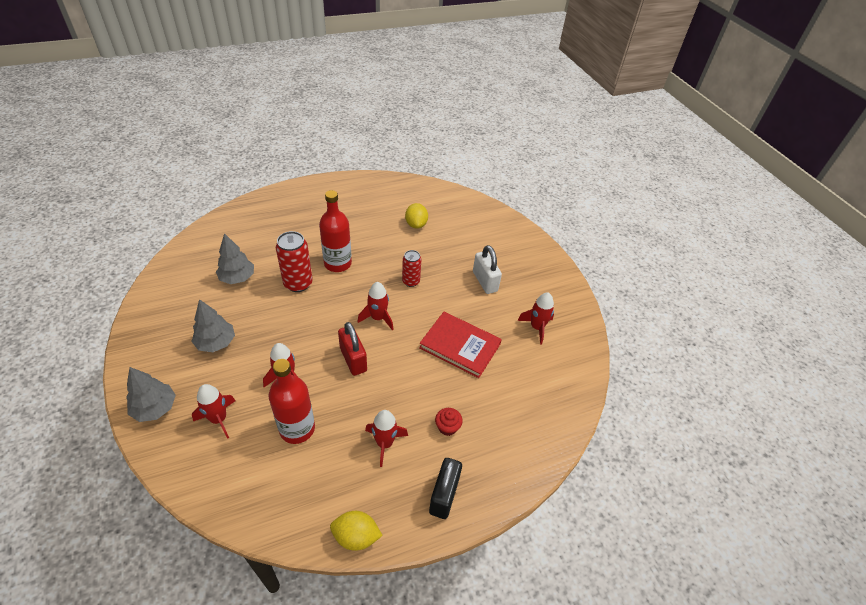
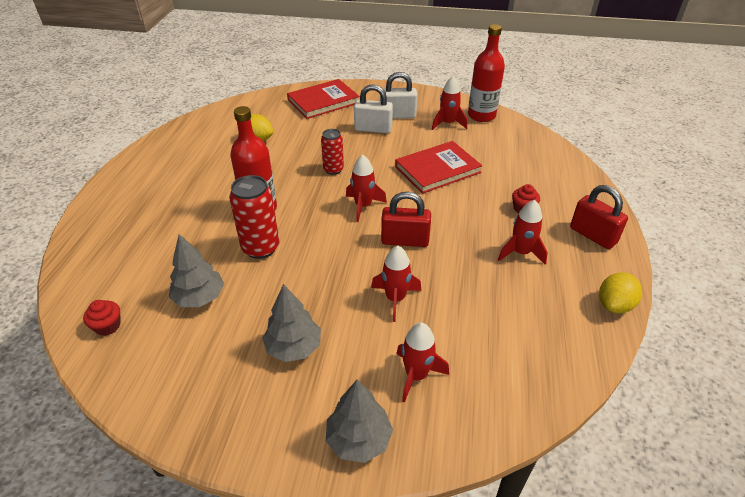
camera: 55 degrees left, 5 degrees down
(197, 252) = (108, 326): none -> red cupcake
(297, 429) = (469, 310): red bottle -> red bottle (481, 115)
(444, 495) = (593, 235): black padlock -> red padlock
(498, 235) = (323, 101): none -> red book
(519, 289) = (397, 116): none -> white padlock

